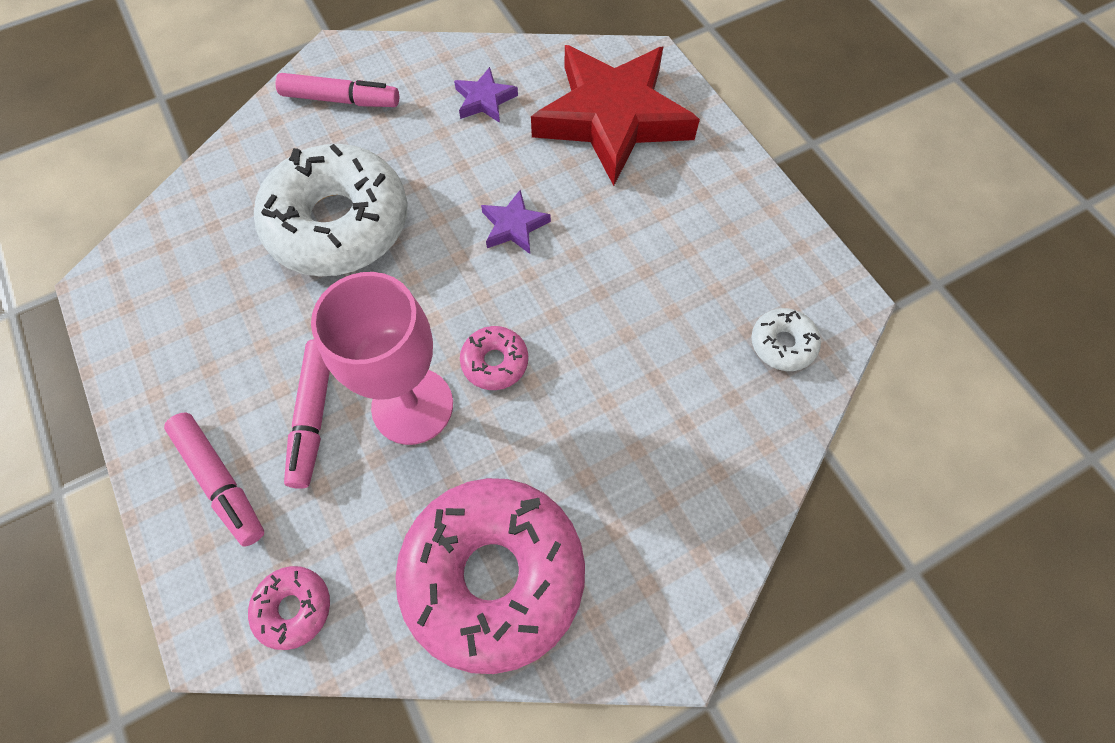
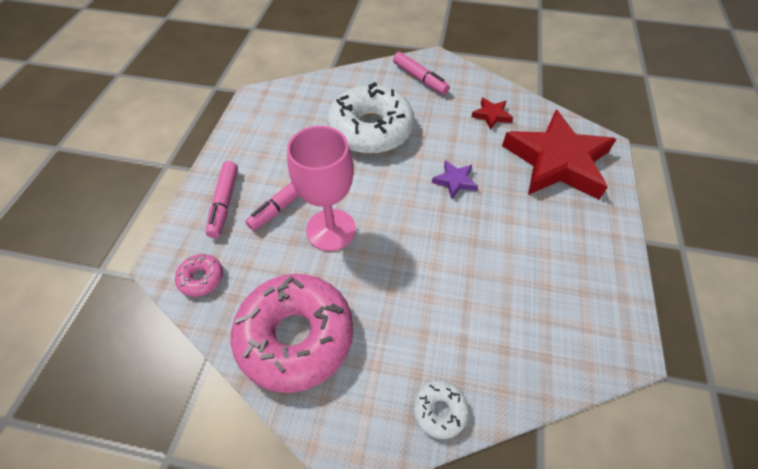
camera: 40 degrees right, 10 degrees down
(484, 100) = (491, 115): purple star -> red star
(495, 362) = (387, 237): pink donut -> none
(782, 344) = (562, 343): white donut -> white donut (439, 410)

